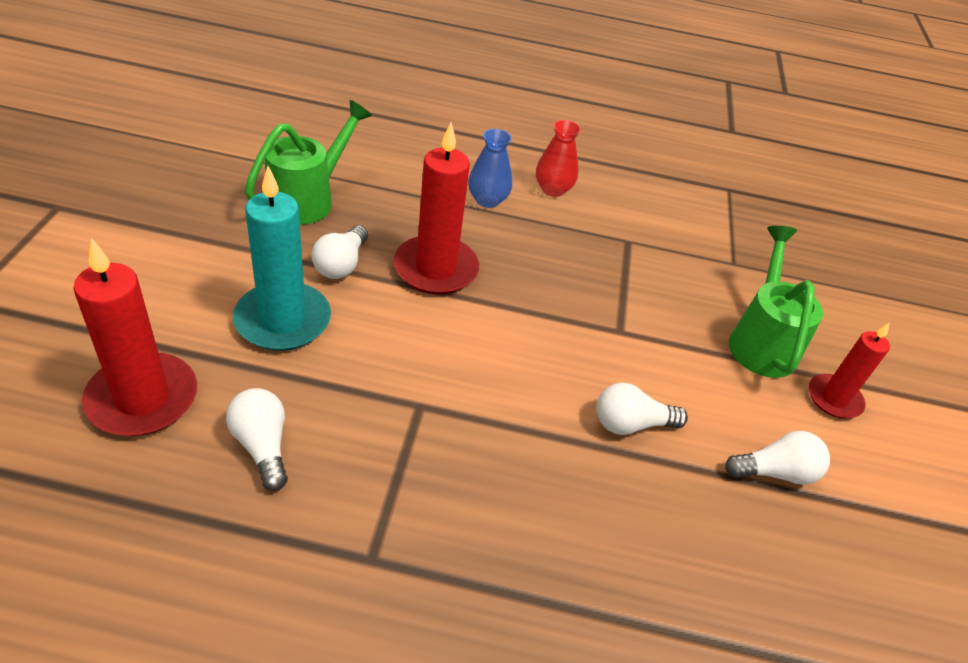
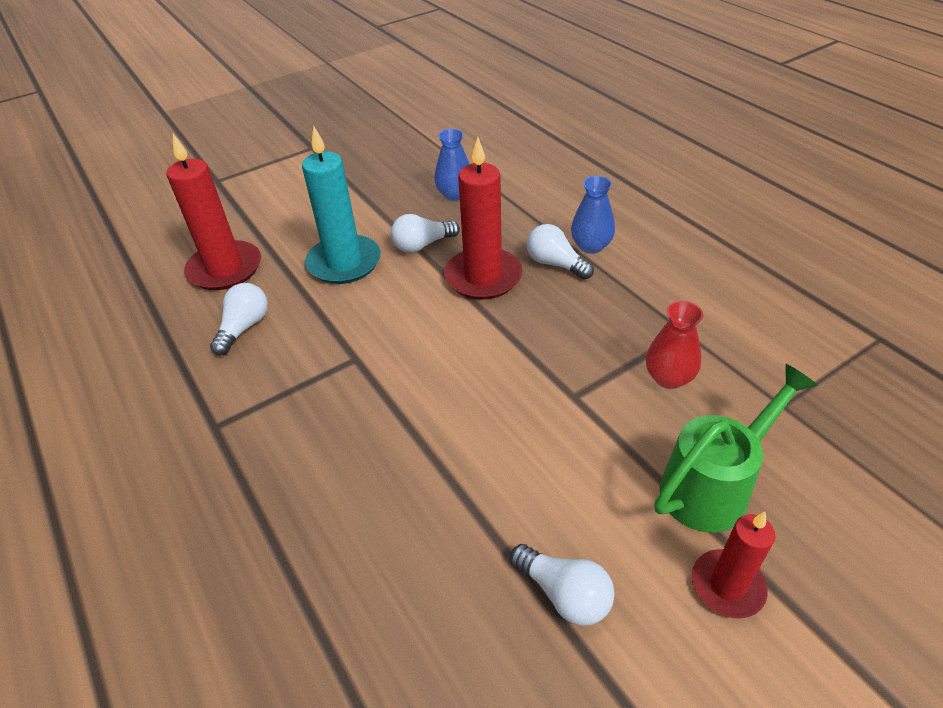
camera: 55 degrees right, 0 degrees up
(308, 199) = (455, 194): green watering can -> blue vase
(553, 189) = (664, 261): red vase -> red vase (668, 378)
(631, 424) = (485, 467): white light bulb -> white light bulb (555, 264)

